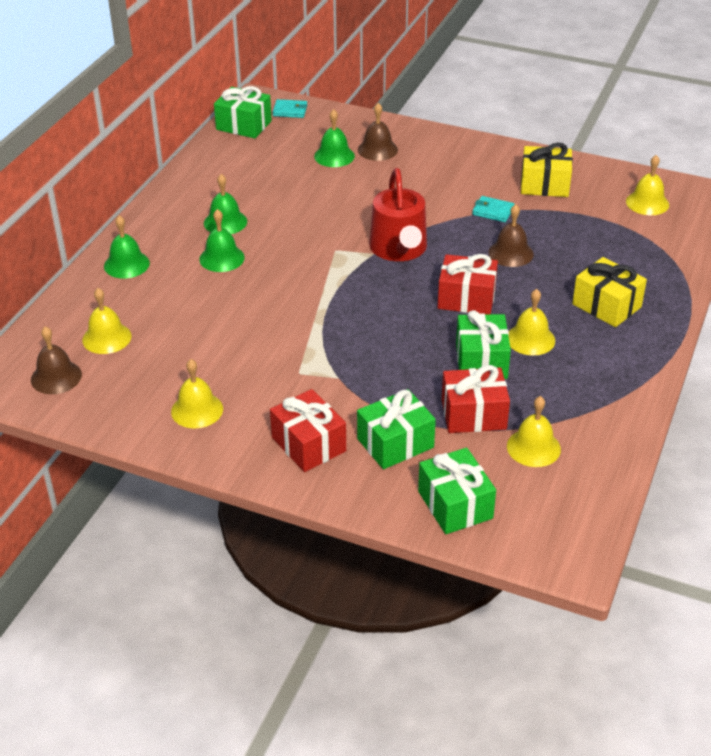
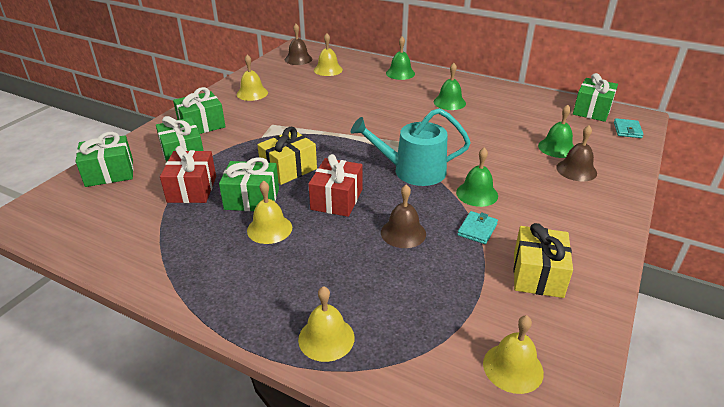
camera: 95 degrees right, 5 degrees down
(222, 258) = (405, 101): green bell -> green bell (477, 194)
(308, 444) = (201, 125): red gift -> green gift
(399, 249) = (413, 171): red watering can -> turquoise watering can
(533, 447) = (139, 213): yellow bell -> yellow bell (326, 338)
(606, 306) = (304, 287): yellow gift -> yellow gift (288, 169)

